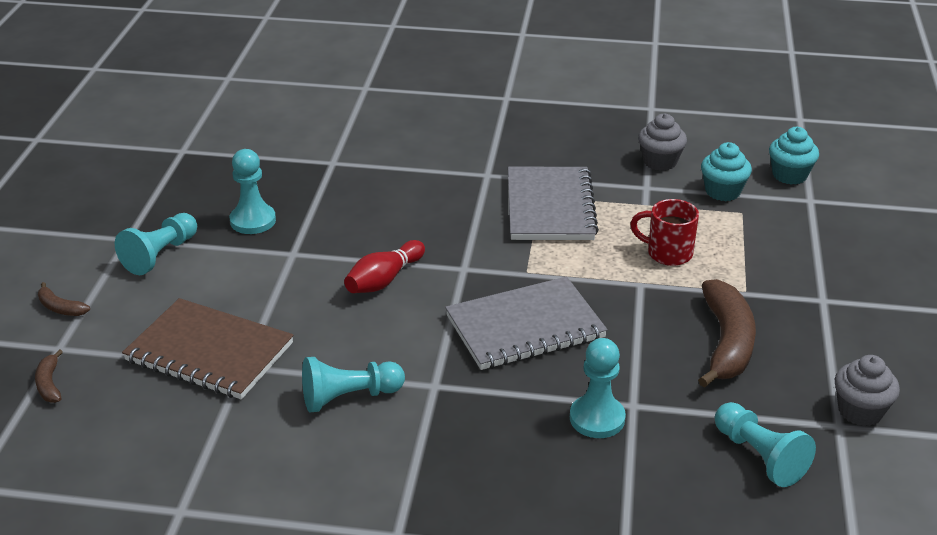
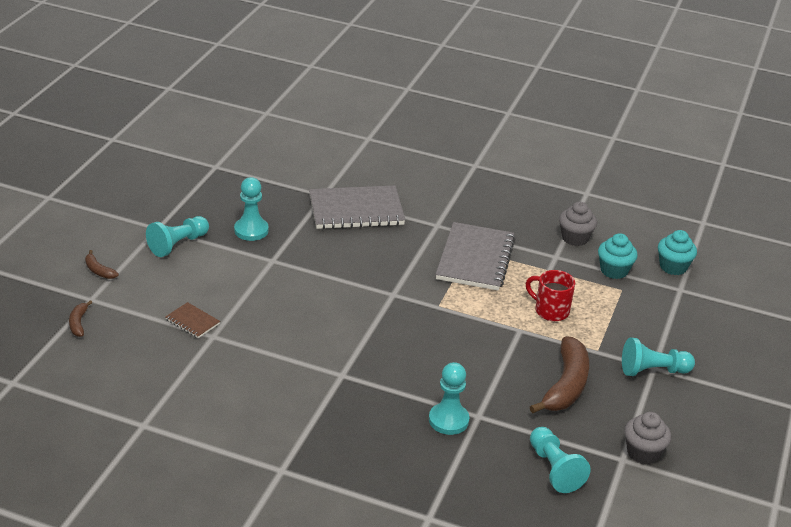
camera: 10 degrees right, 0 degrees up
(209, 352) = (192, 322): brown notebook -> brown notebook, size x0.46
(349, 397) = (279, 371): turquoise pawn -> turquoise pawn (653, 371)
(384, 280) = (332, 292): red bowling pin -> none
(525, 327) = (422, 346): grey notebook -> grey notebook (356, 210)

